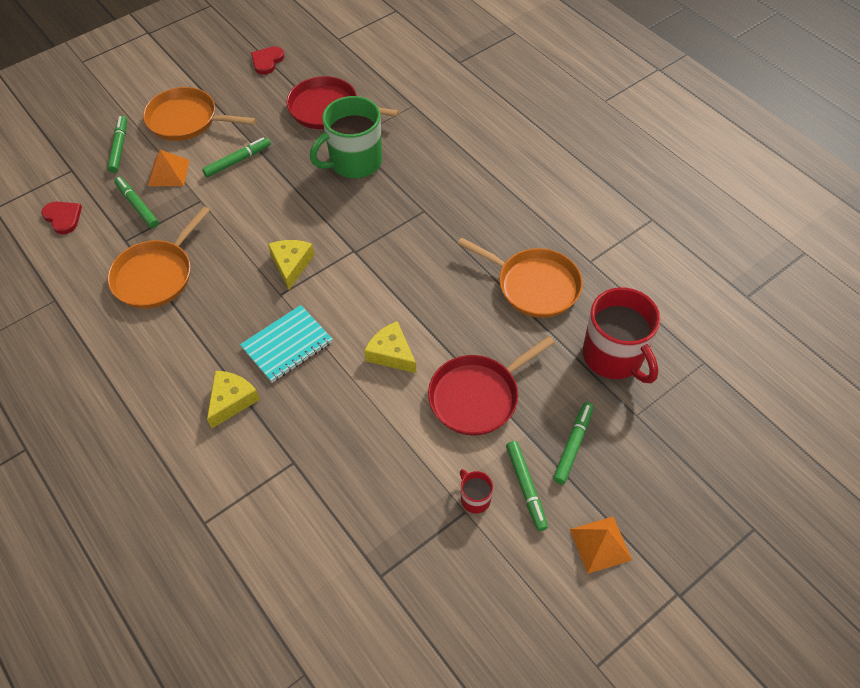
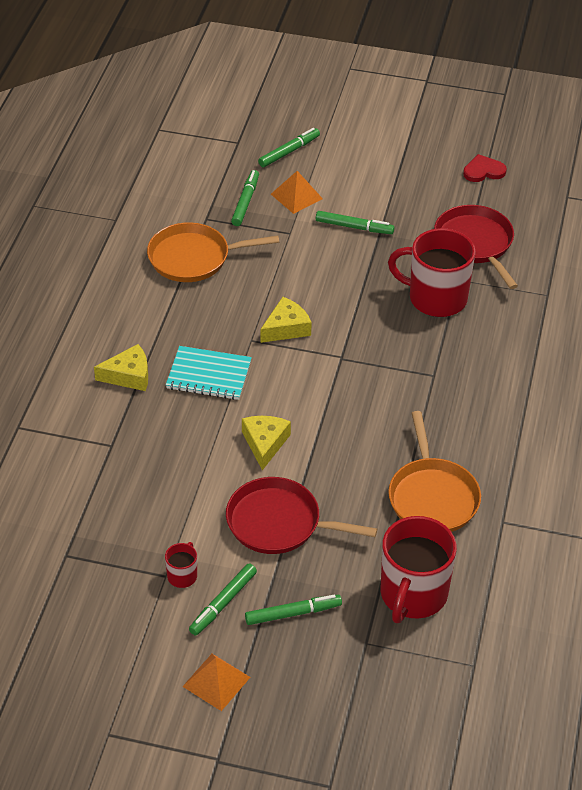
camera: 50 degrees right, 10 degrees down
(63, 217) = (190, 170): red heart -> none
(186, 120) = (361, 168): orange pan -> none
(354, 162) = (435, 298): green mug -> red mug

